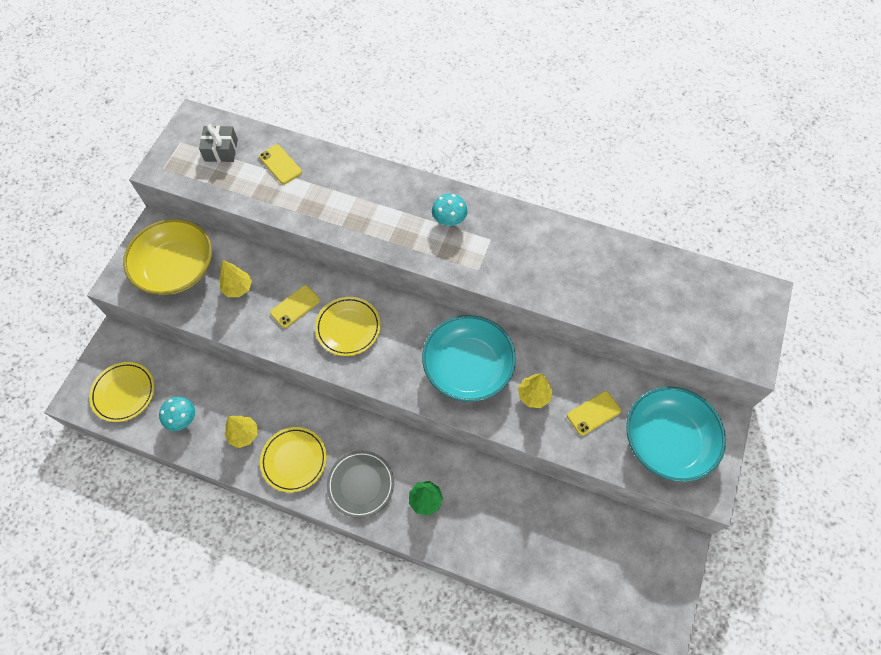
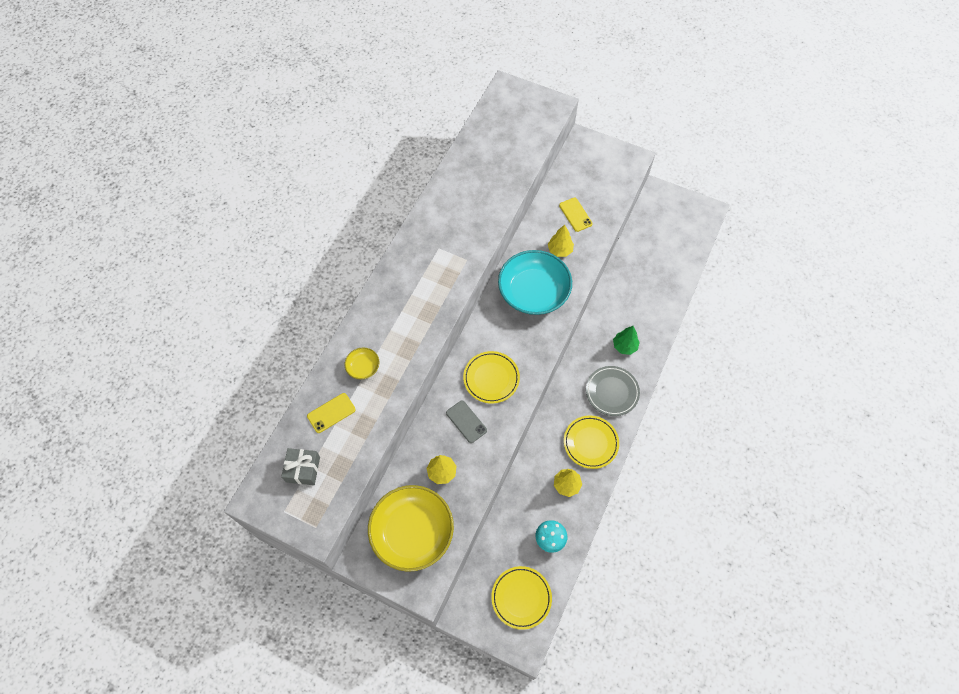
camera: 85 degrees left, 0 degrees up
(295, 306) = (466, 421): yellow phone -> grey phone
(332, 184) = (363, 367): none -> yellow bowl
(449, 220) = (416, 276): turquoise mushroom -> none
(667, 440) = (597, 174): turquoise bowl -> none

